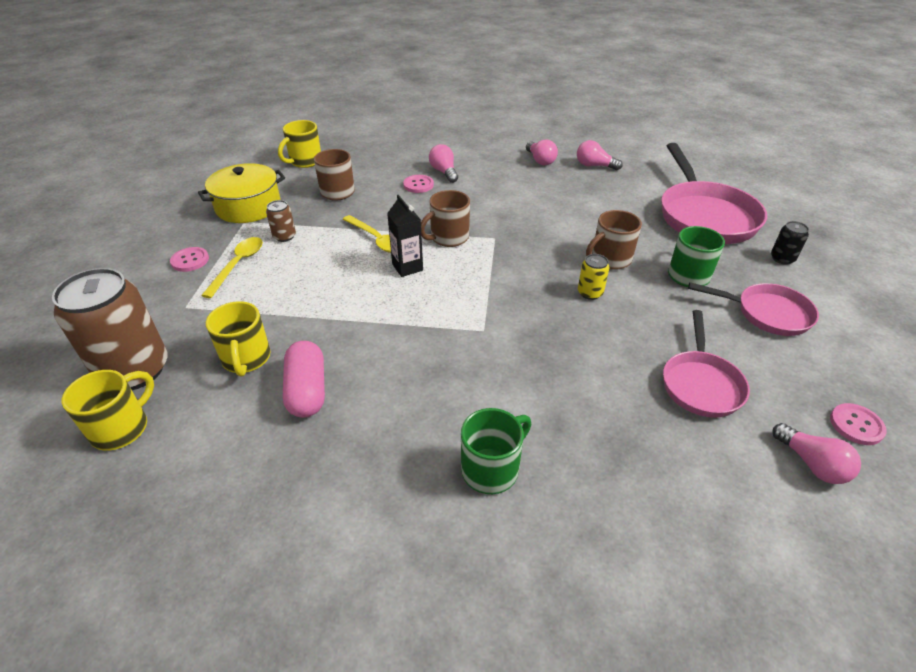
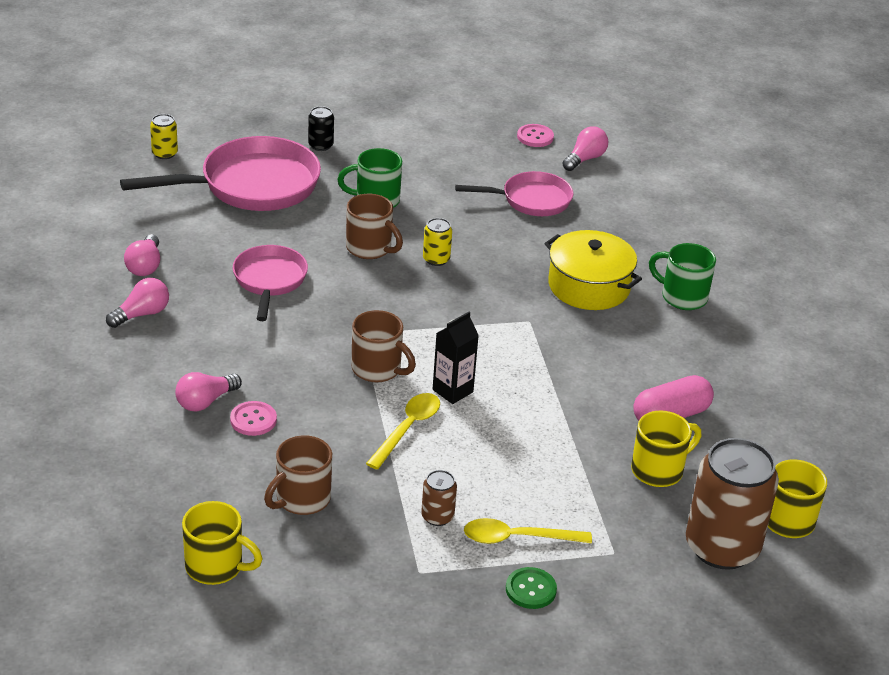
camera: 110 degrees left, 5 degrees down
(190, 260) = (530, 589): pink button -> green button
(248, 206) = (379, 583): yellow pot -> yellow pot (589, 286)
(746, 185) = (164, 153): none -> yellow can
(767, 314) = (418, 161): pink pan -> pink pan (269, 281)

